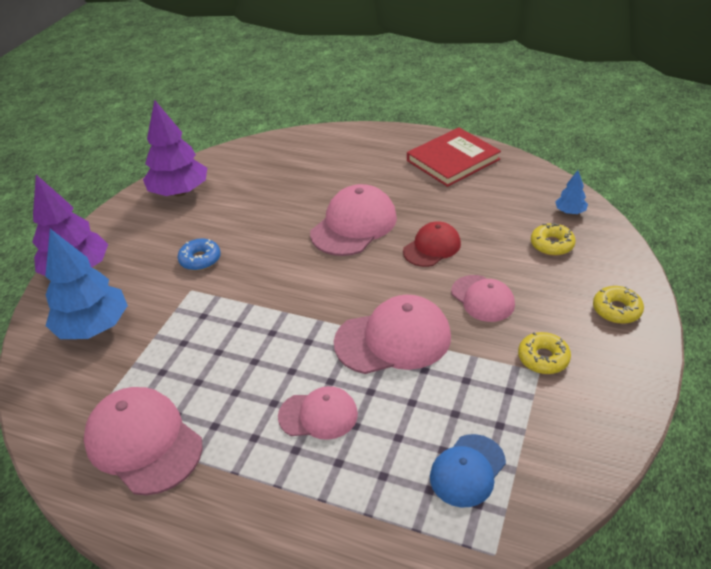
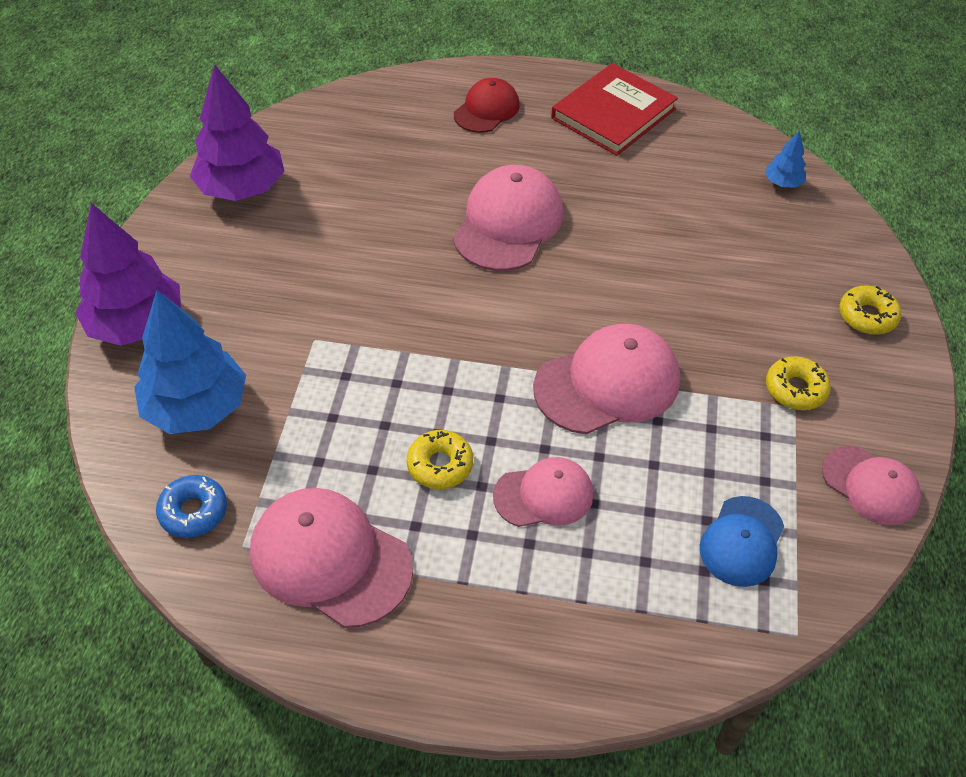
camera: 15 degrees left, 10 degrees up
(200, 259) = (311, 293): blue donut -> blue donut (193, 511)
(432, 247) = (621, 248): red cap -> red cap (486, 110)
(482, 298) = (704, 316): pink cap -> pink cap (870, 485)
(552, 244) = (771, 232): yellow donut -> yellow donut (440, 465)

